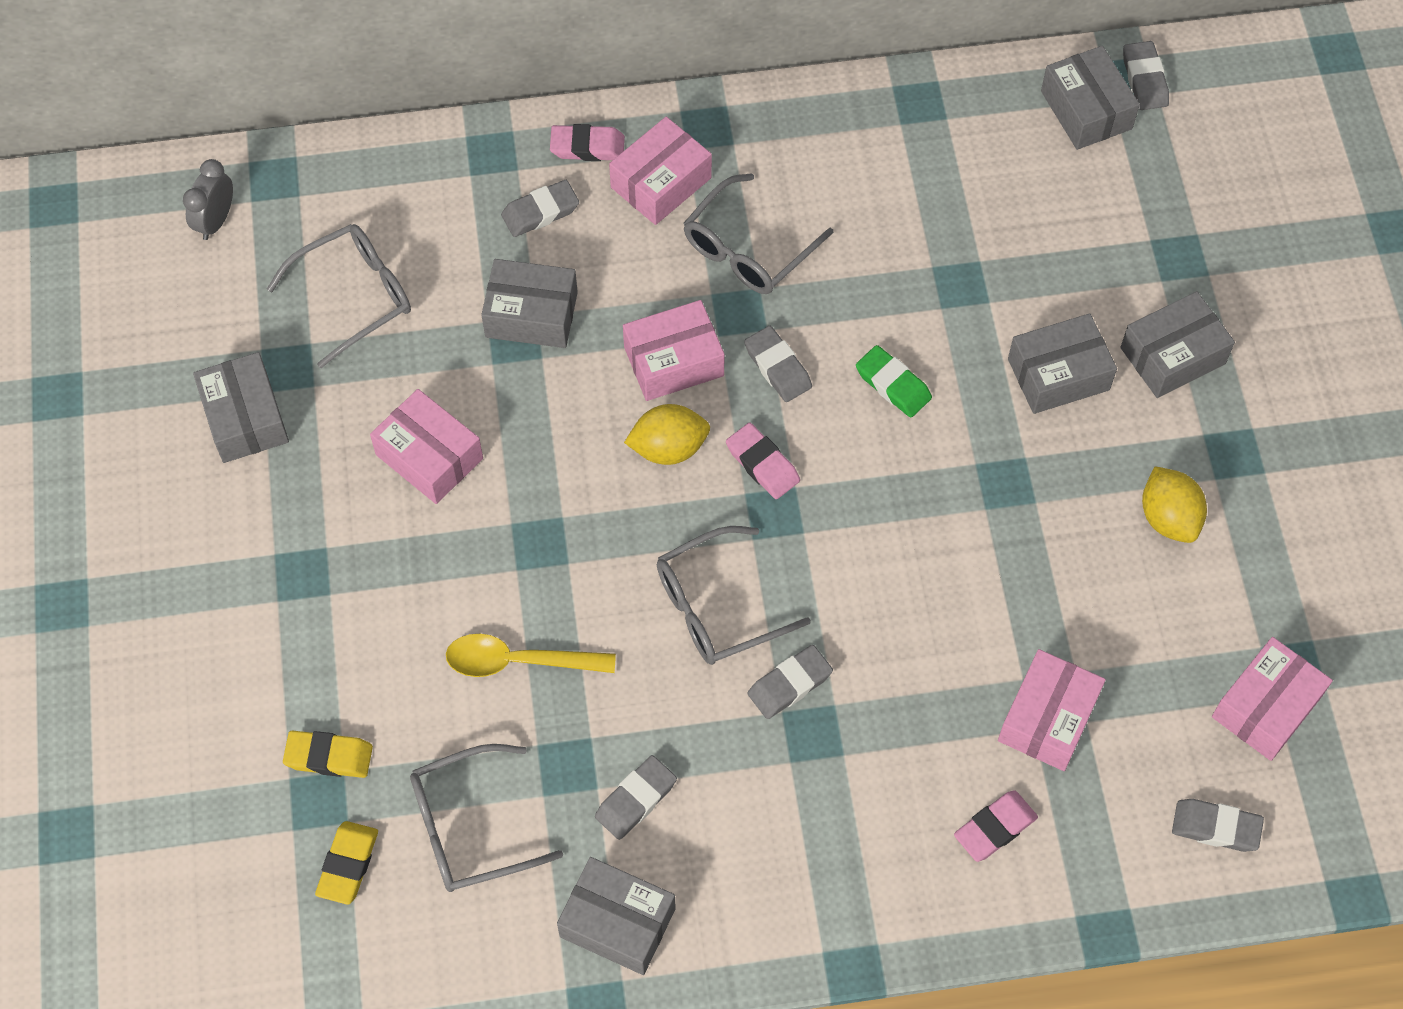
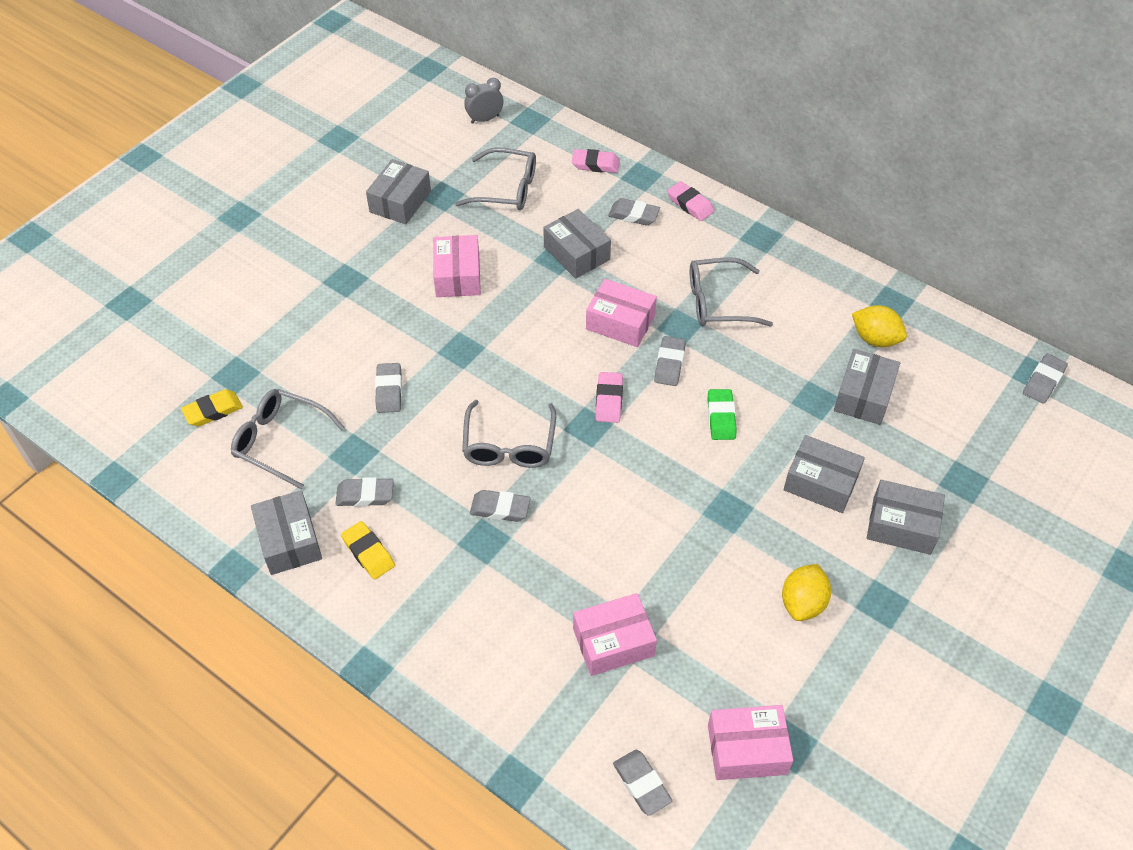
camera: 45 degrees right, 10 degrees down
(329, 757) = (262, 361): yellow eraser -> yellow eraser (368, 553)
(518, 661) = (389, 391): yellow spoon -> grey eraser
(661, 182) = (708, 243): pink box -> none
(668, 448) = (571, 357): yellow lemon -> yellow lemon (875, 339)
(718, 606) = (509, 444): grey glasses -> grey glasses turned 105 degrees counterclockwise
(995, 828) = (520, 669): pink eraser -> pink eraser (595, 164)
(1086, 110) = (988, 371): grey box -> grey box (863, 396)

